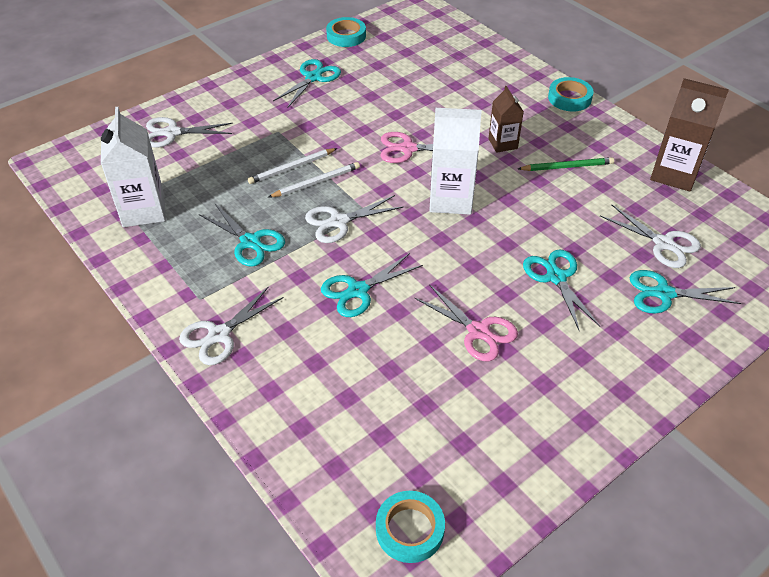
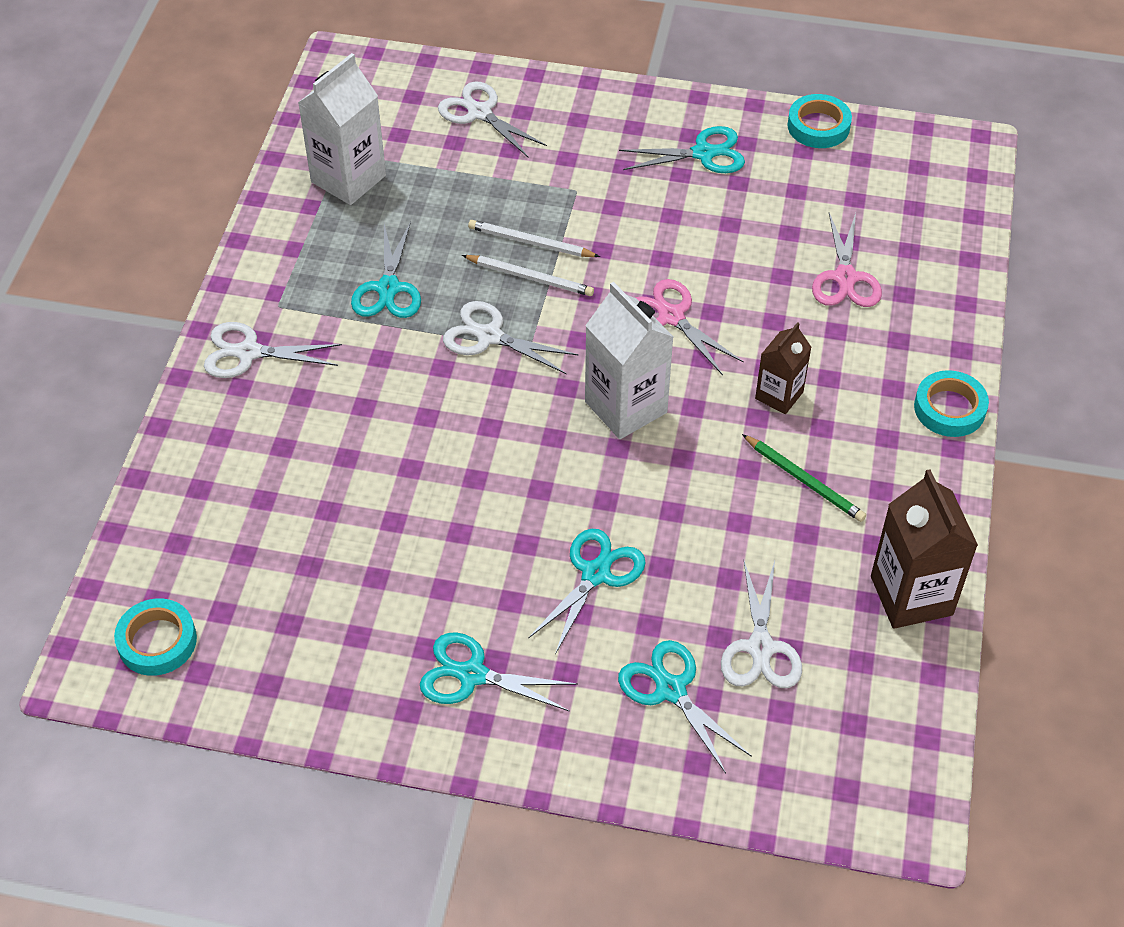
camera: 50 degrees right, 5 degrees up
(358, 291) = (406, 417): turquoise scissors -> turquoise scissors (472, 675)
(478, 331) = (446, 551): pink scissors -> pink scissors (845, 278)

